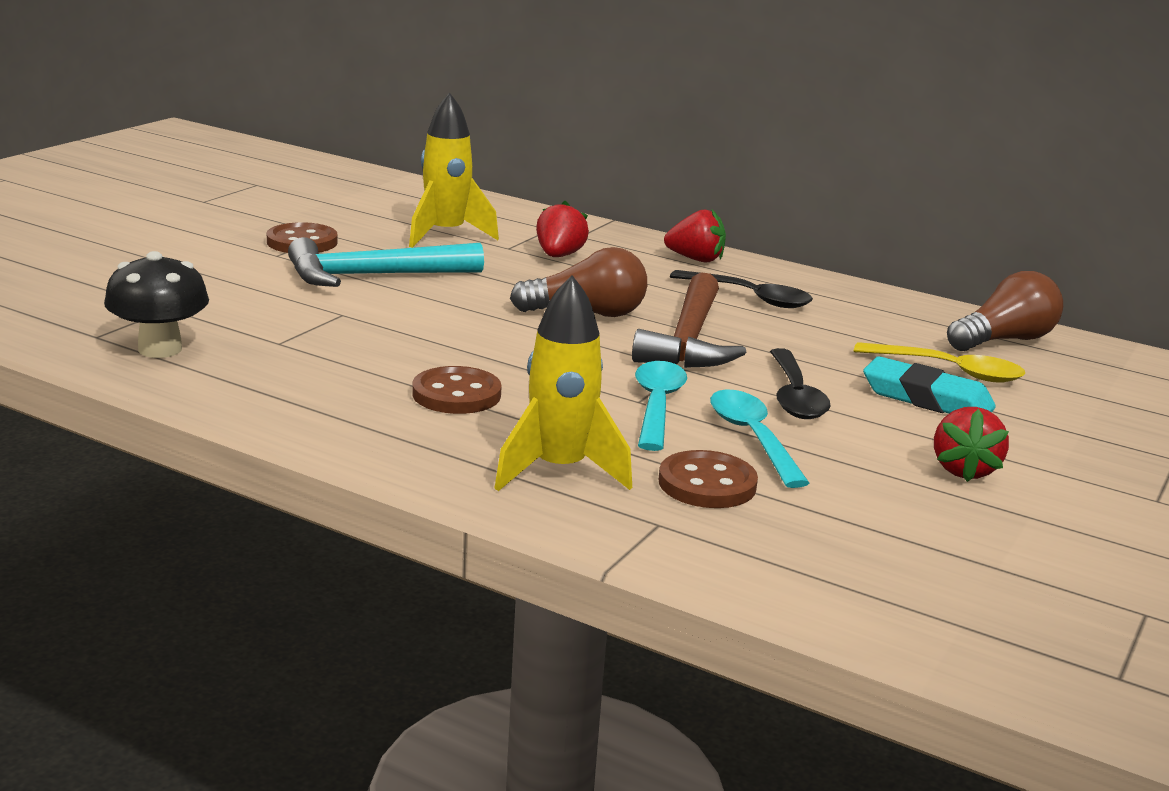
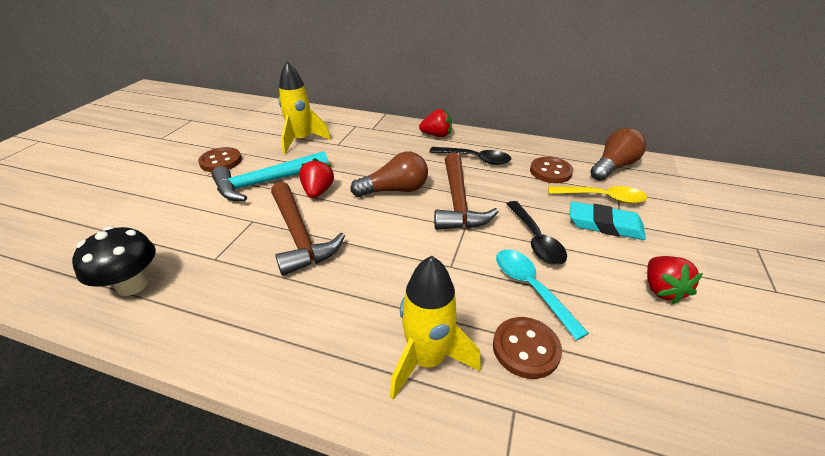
camera: 10 degrees left, 15 degrees up
(412, 339) = (299, 236): none -> brown hammer
(456, 394) = (338, 287): brown button -> brown button (550, 171)
(559, 256) = (366, 146): red strawberry -> red strawberry (318, 192)
(657, 405) = (463, 268): turquoise spoon -> none

